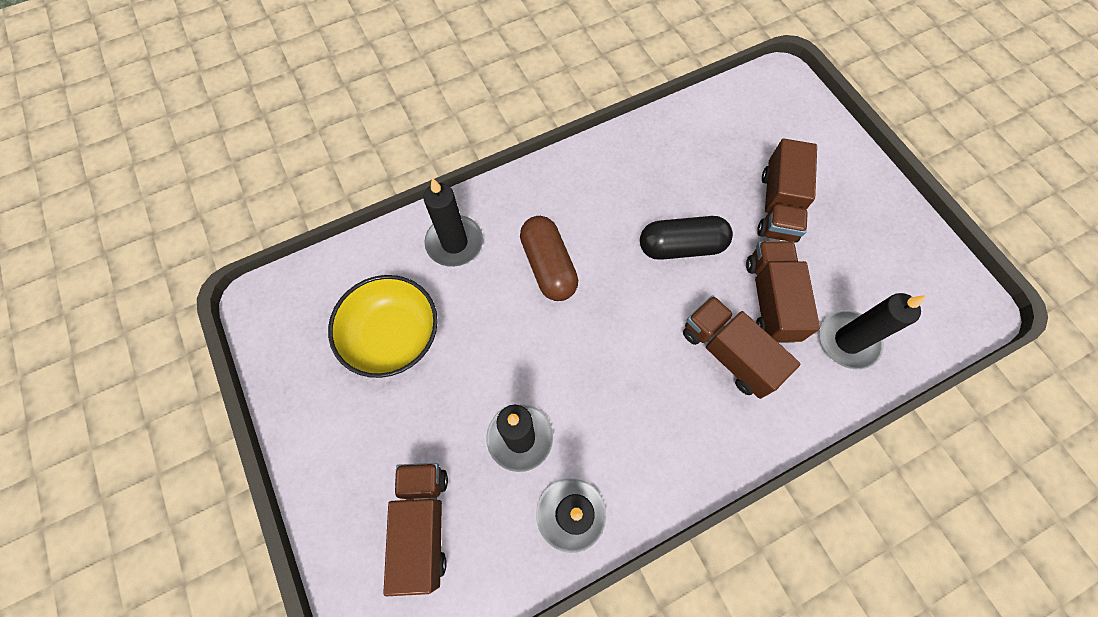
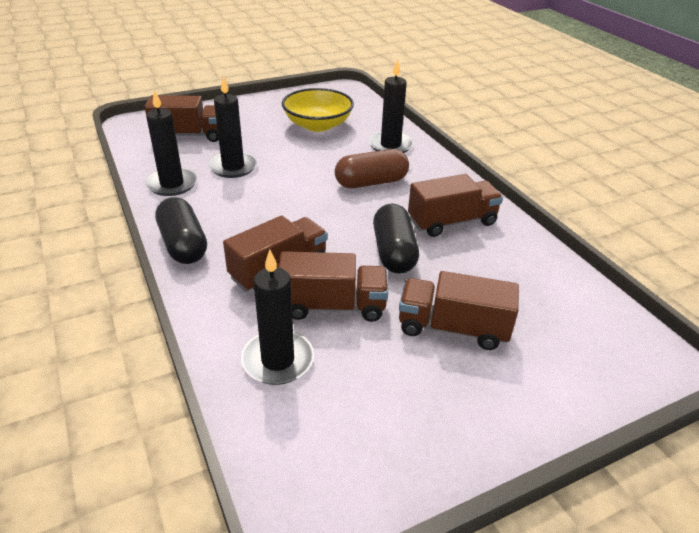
camera: 90 degrees right, 30 degrees down
(621, 191) = (452, 222): none -> brown truck
(701, 464) = (183, 244): none -> black capsule

